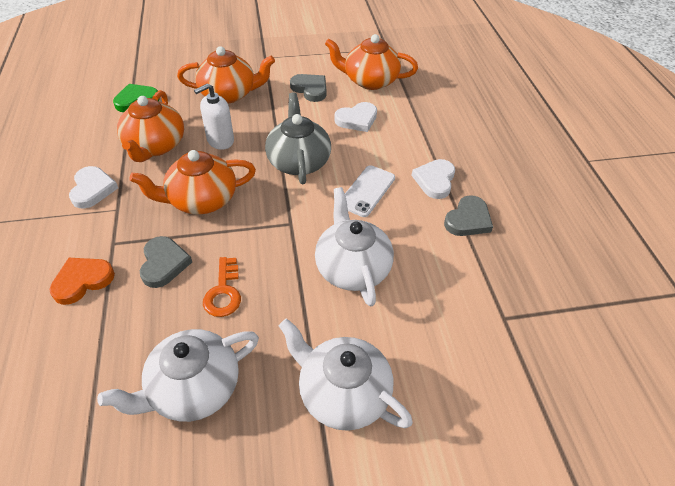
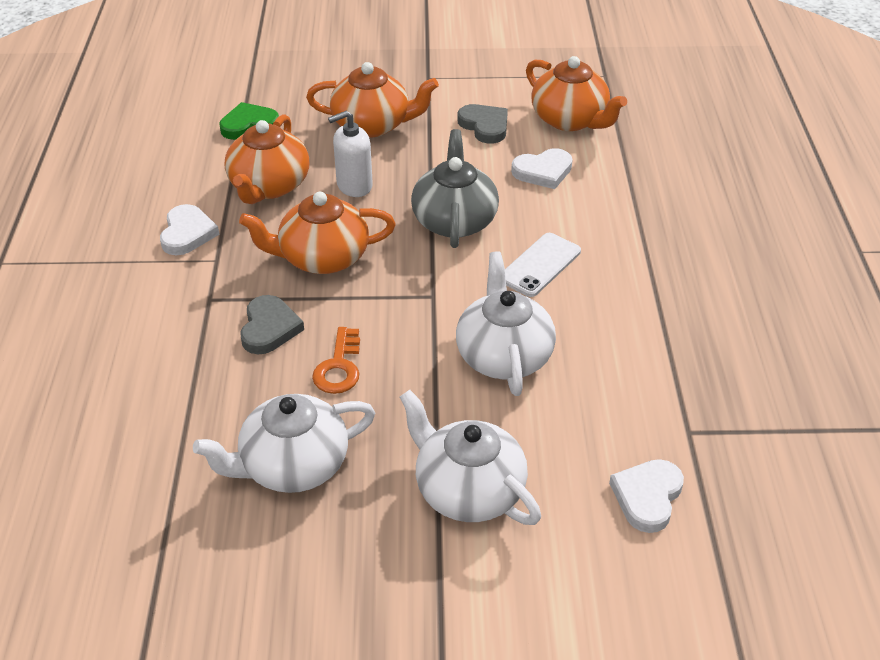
camera: 10 degrees right, 5 degrees down
(82, 281) = (171, 338): orange heart -> none
(369, 81) = (570, 120): orange teapot -> orange teapot turned 150 degrees counterclockwise
(435, 180) = (635, 259): white heart -> white heart (647, 497)
(468, 220) = (669, 312): grey heart -> none

